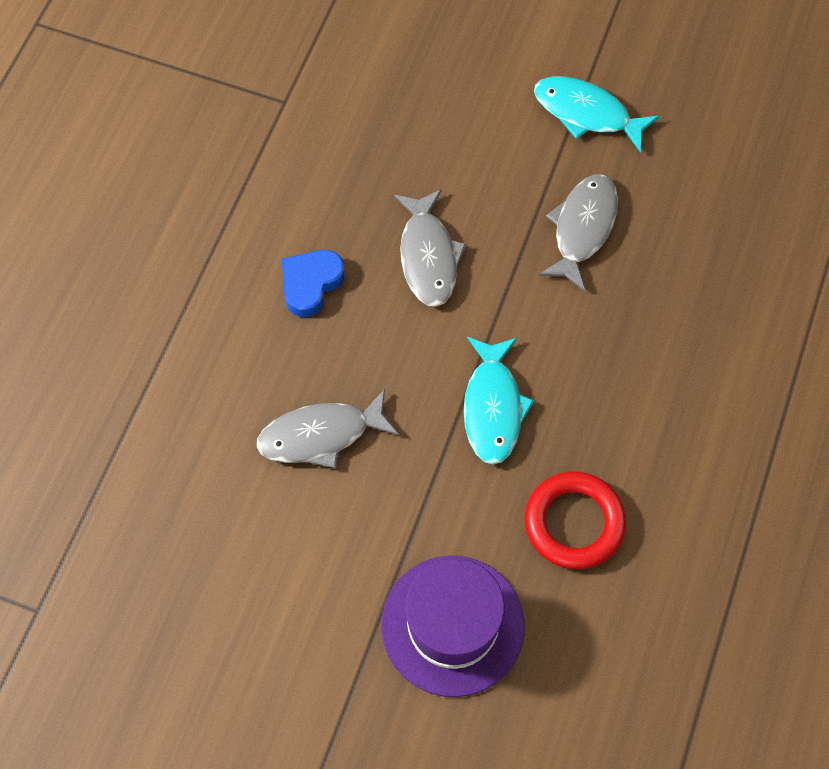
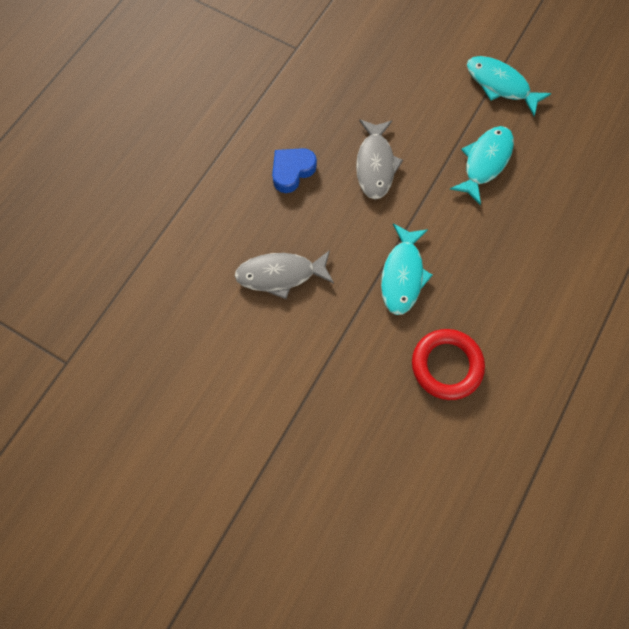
camera: 10 degrees right, 5 degrees up
(452, 625) = (349, 423): purple hat -> none
(582, 228) = (485, 162): grey fish -> turquoise fish

